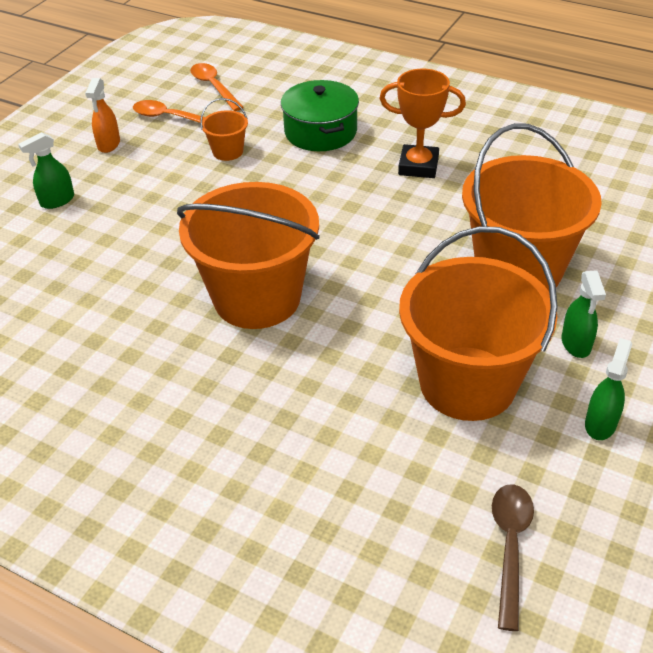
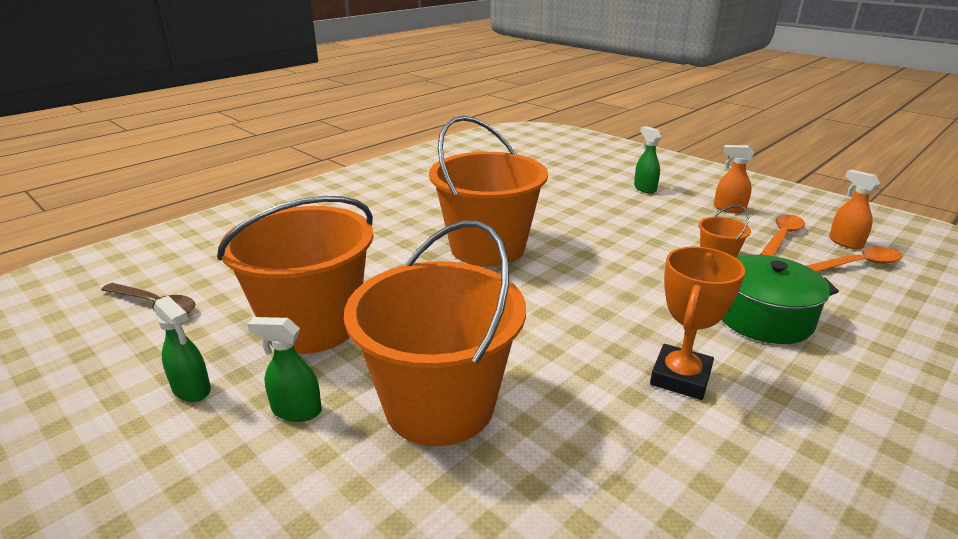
camera: 105 degrees right, 15 degrees down
(172, 88) = (845, 242): none -> orange spray bottle

